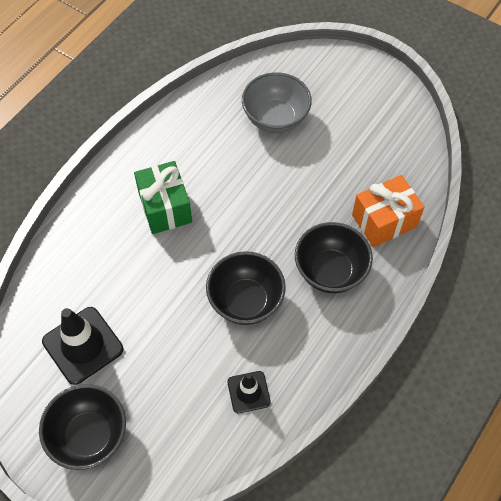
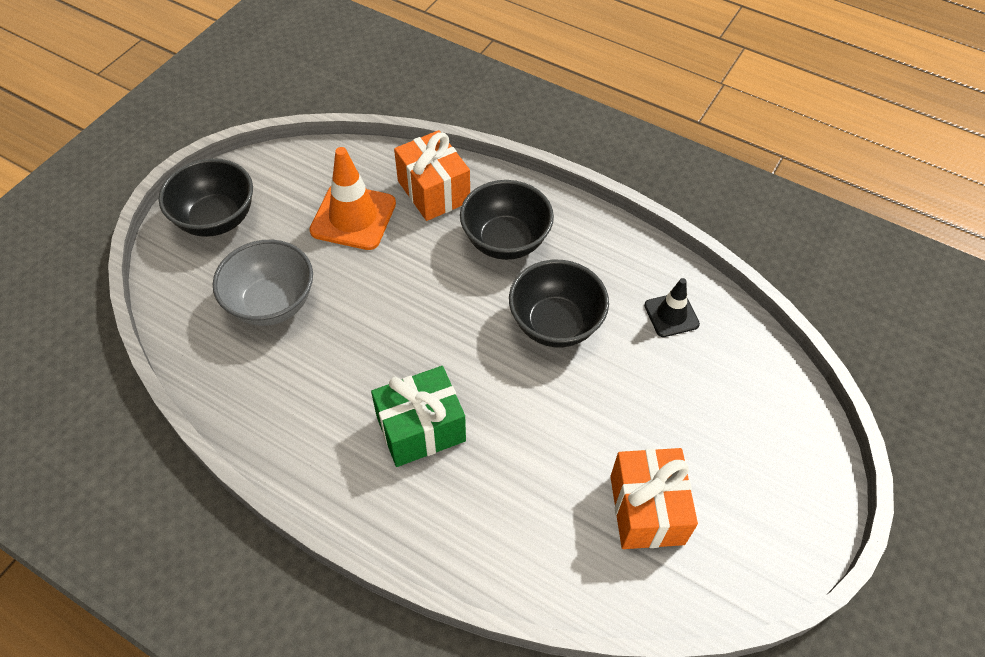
camera: 95 degrees left, 5 degrees down
(83, 345) = (647, 509): black traffic cone -> orange gift
(89, 436) = (766, 482): black bowl -> black bowl (216, 219)
(356, 165) = (353, 217): none -> orange traffic cone

